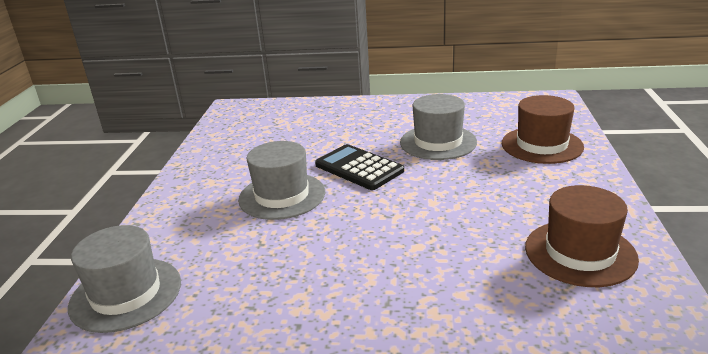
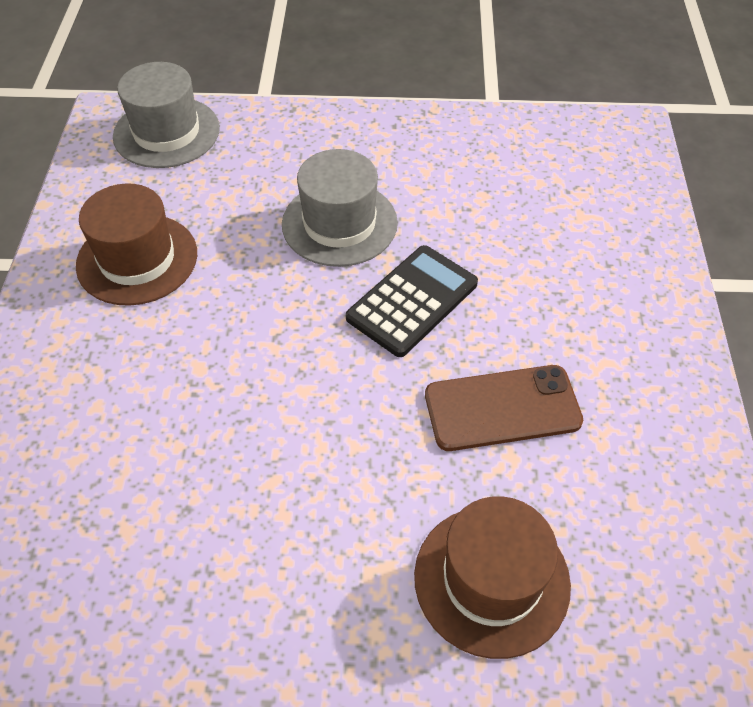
camera: 85 degrees right, 25 degrees up
(438, 142) = (502, 408): grey hat -> brown phone
(580, 253) = (146, 558): brown hat -> brown hat (137, 259)

